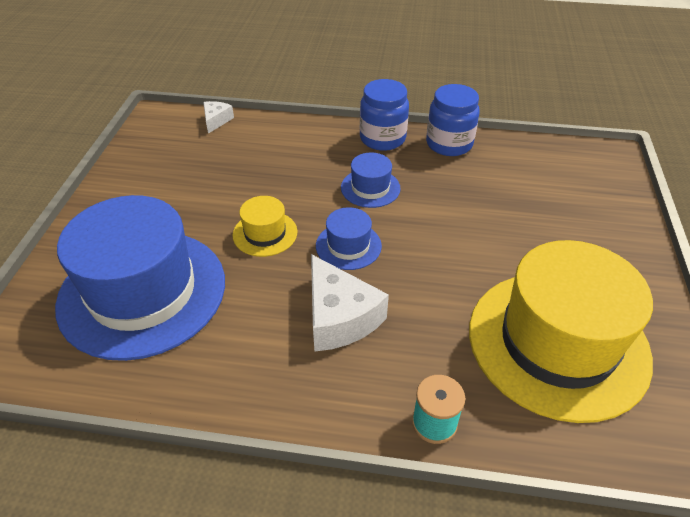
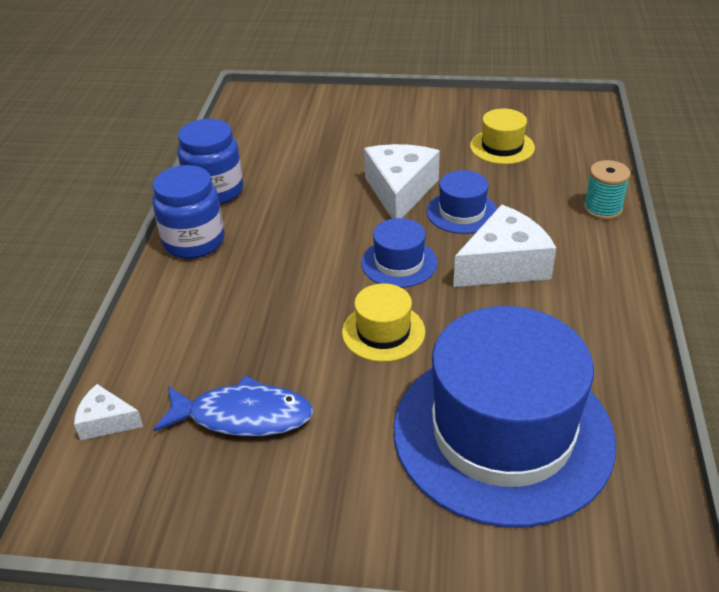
camera: 90 degrees left, 5 degrees down
(203, 169) = (242, 416): none -> blue fish
(370, 188) = (296, 249): blue hat -> blue hat (462, 212)
(458, 251) = (400, 191): none -> white cheese
(557, 342) = (502, 147): yellow hat -> yellow hat, size x0.43

